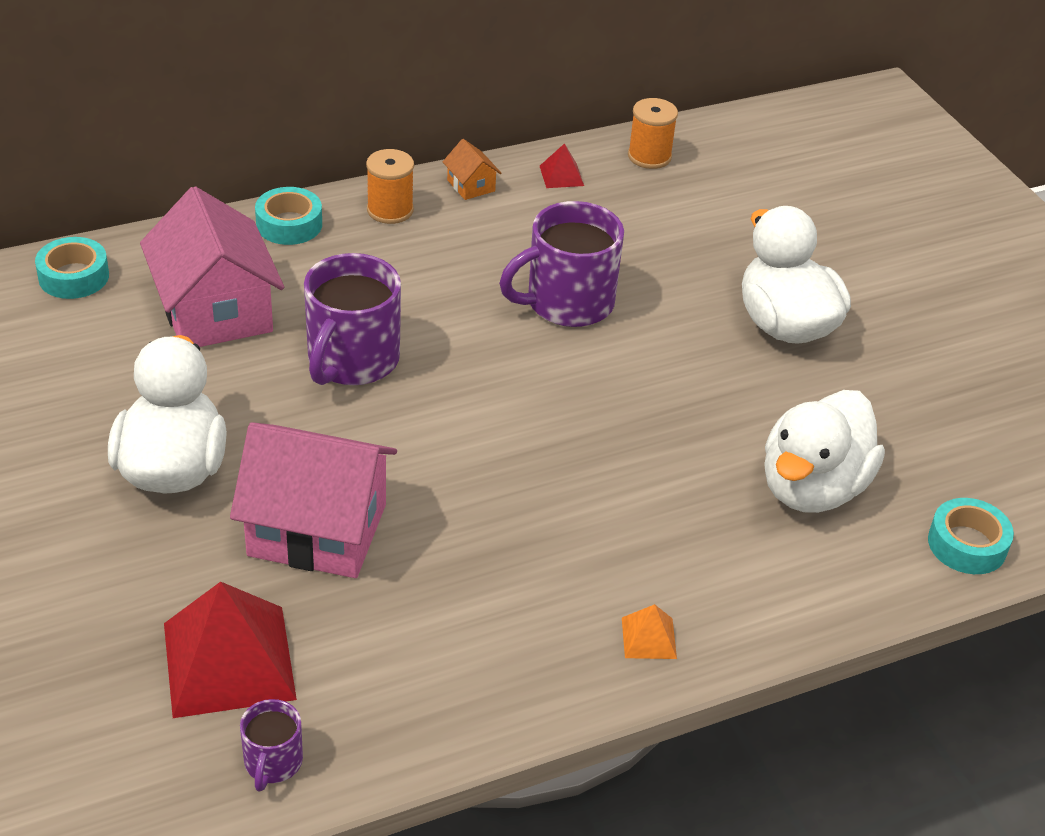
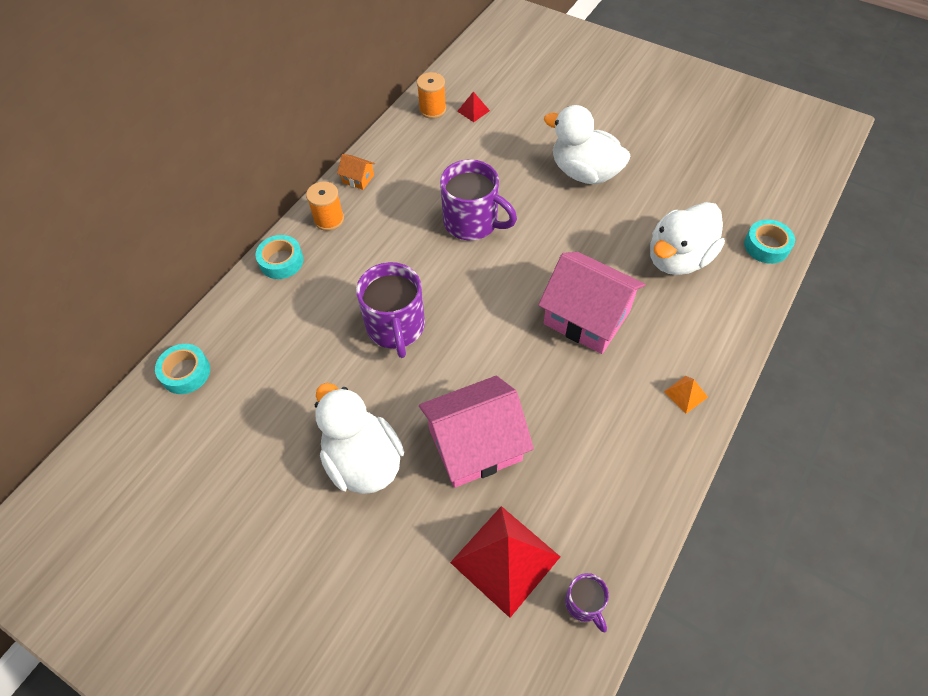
camera: 30 degrees left, 15 degrees up
(215, 310) = (291, 343): pink house -> pink house (586, 317)
(561, 175) = (399, 146): red pyramid -> red pyramid (473, 111)
(567, 303) = (472, 222): purple mug -> purple mug turned 90 degrees counterclockwise
(812, 488) = (678, 258): white duck -> white duck turned 45 degrees clockwise

